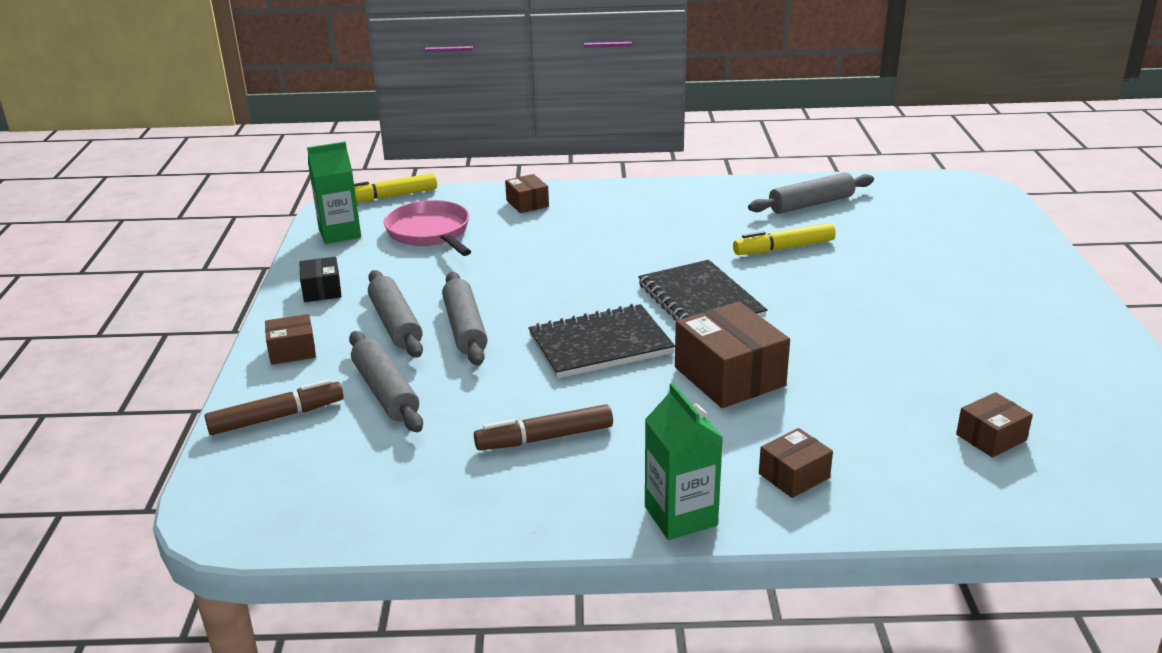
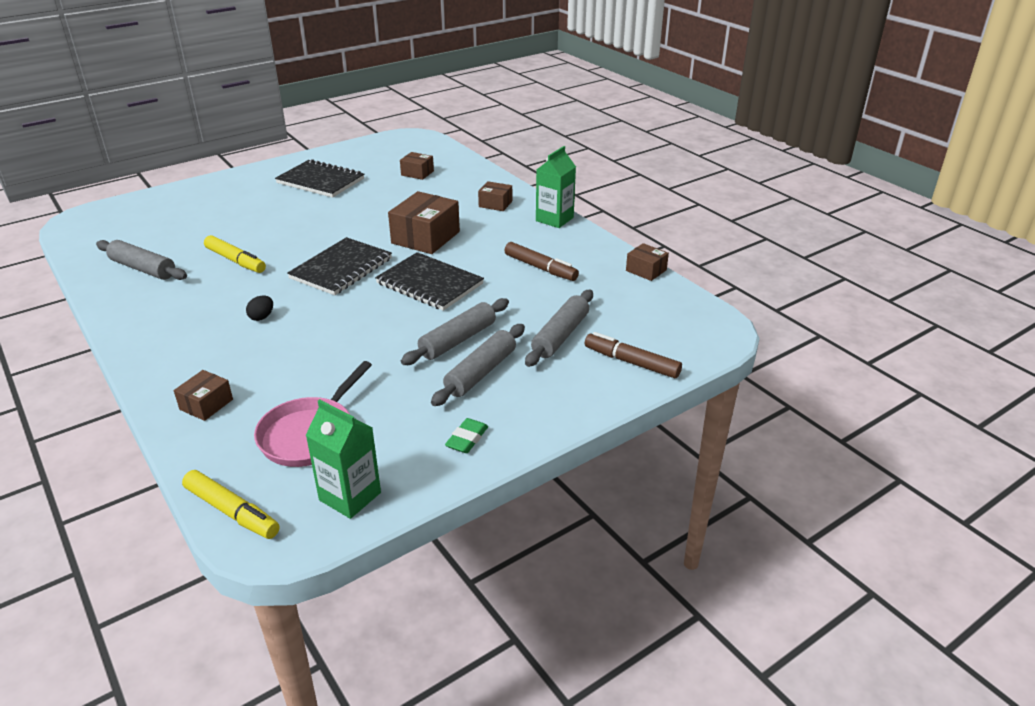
camera: 125 degrees left, 5 degrees up
(292, 351) = (562, 400): brown box -> brown box (646, 270)
(322, 290) = (467, 439): black box -> green eraser
(640, 243) = (262, 317): none -> black egg
(1007, 342) = (320, 181): none -> black notebook

